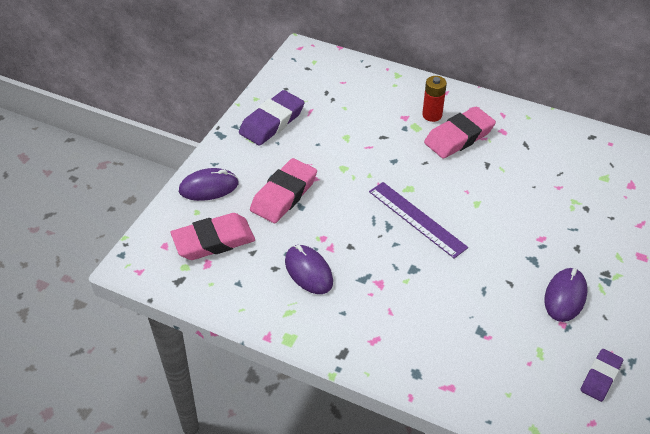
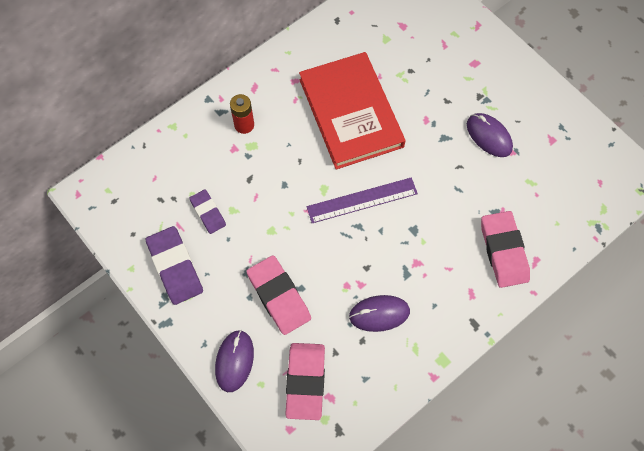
camera: 65 degrees left, 20 degrees up
(459, 137) = (283, 118): pink eraser -> pink eraser (503, 251)
(502, 180) = (351, 113): none -> red book
(600, 377) = (567, 155): purple eraser -> purple eraser (208, 213)

